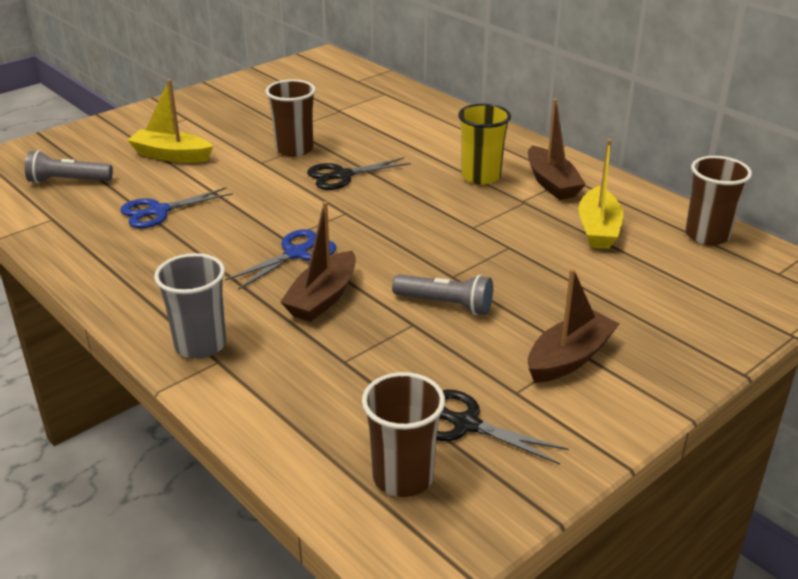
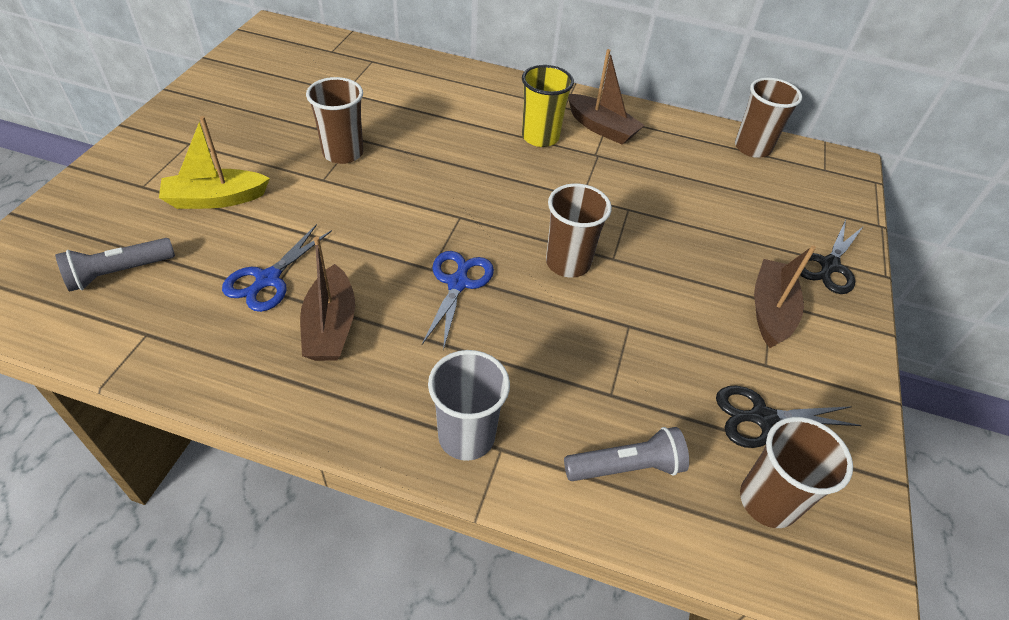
camera: 35 degrees left, 15 degrees up
(322, 298) = (529, 328): brown boat -> brown boat (330, 326)
(342, 176) = (418, 173): black scissors -> black scissors (829, 266)
(406, 267) = (568, 263): none -> brown cup
(446, 304) = (635, 292): grey flashlight -> grey flashlight (626, 467)
(598, 229) = (676, 167): yellow boat -> none

